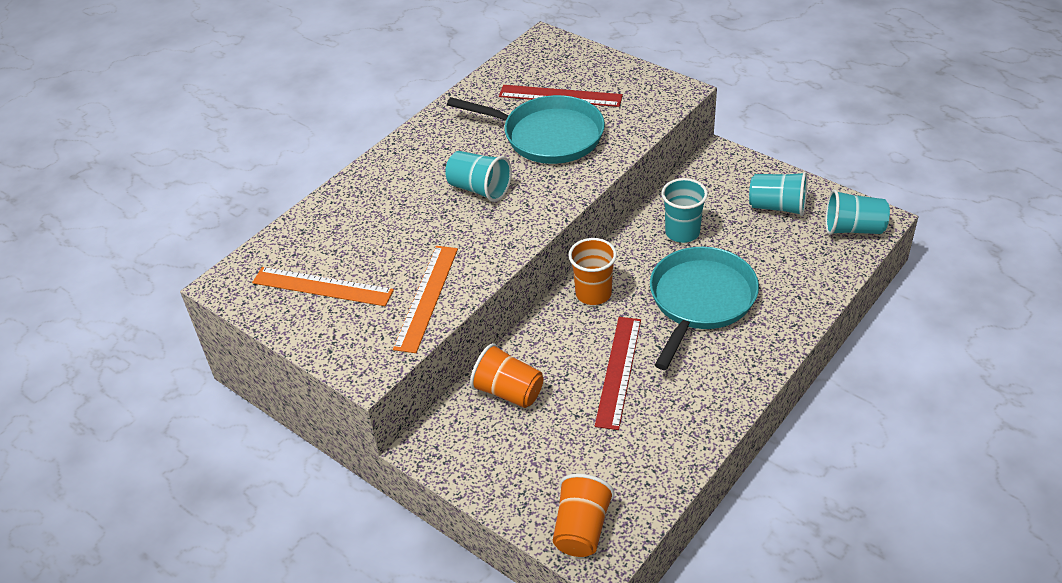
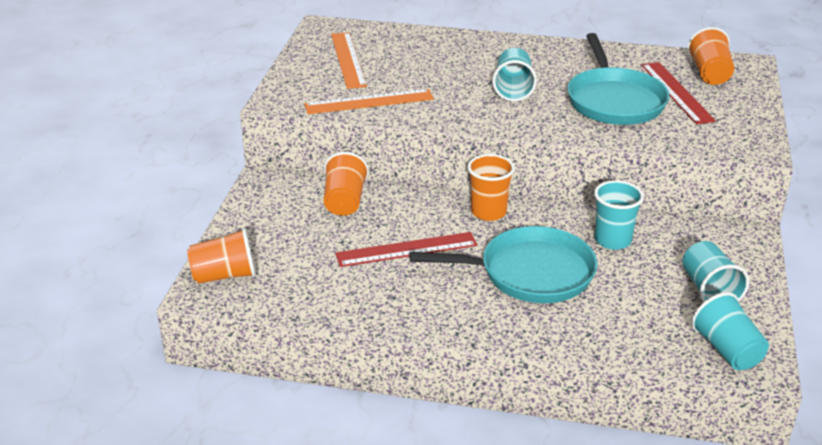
camera: 60 degrees right, 10 degrees down
(544, 66) = (709, 74): none -> orange cup

